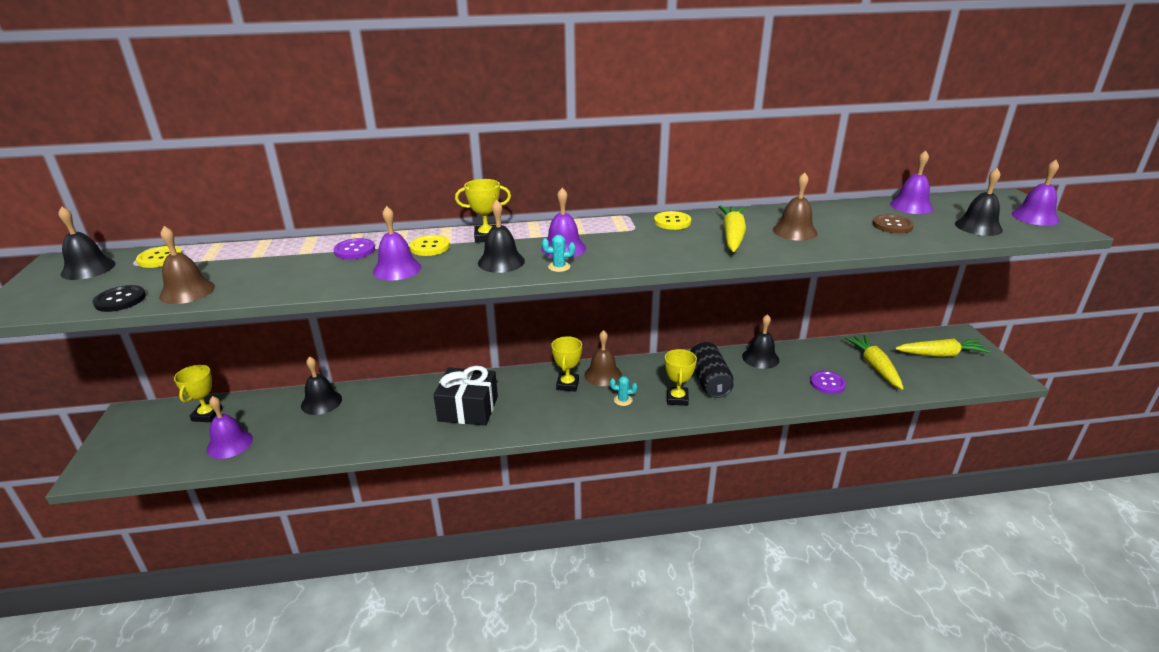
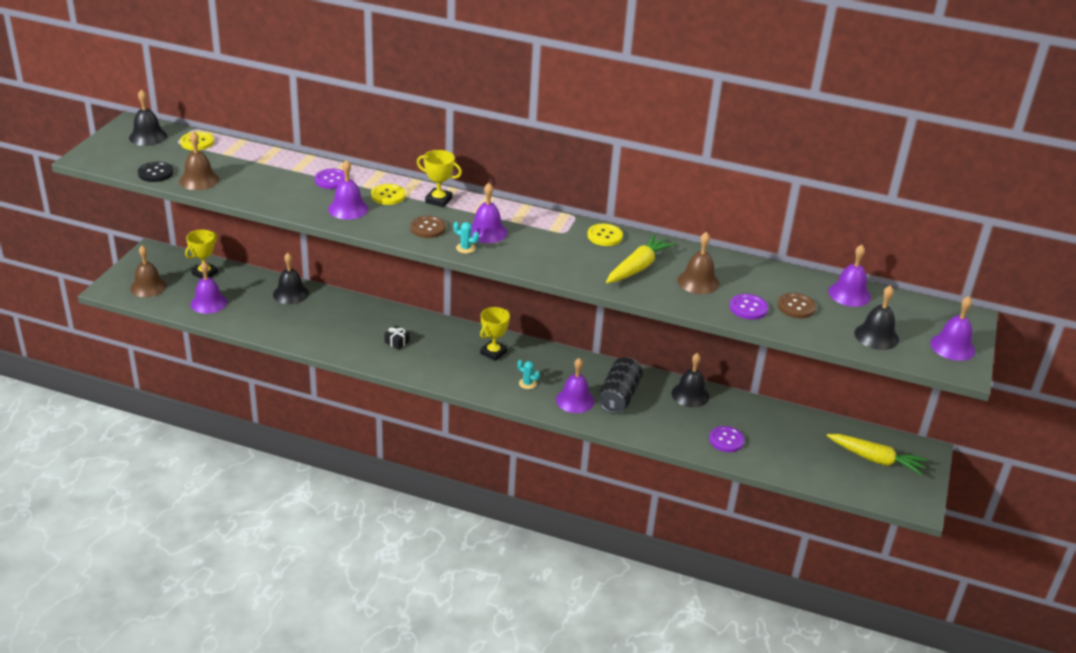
camera: 25 degrees right, 5 degrees up
(468, 409) = (397, 342): black gift -> black gift, size x0.40
(501, 262) = (427, 228): black bell -> brown button
(603, 375) = (531, 355): brown bell -> brown bell (148, 287)
(677, 399) = (575, 400): yellow trophy -> purple bell
(861, 237) = (748, 308): none -> purple button
(874, 366) = (792, 444): yellow carrot -> none

